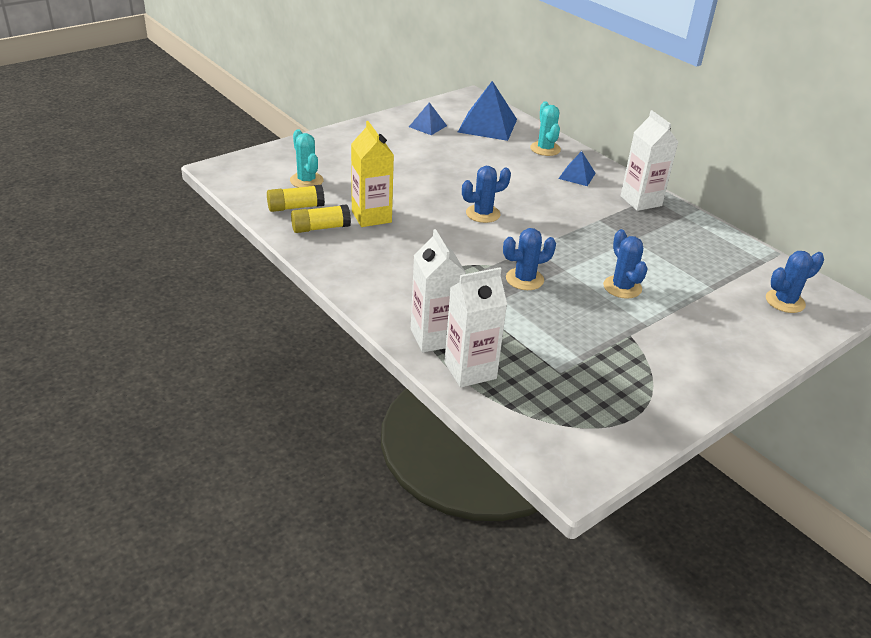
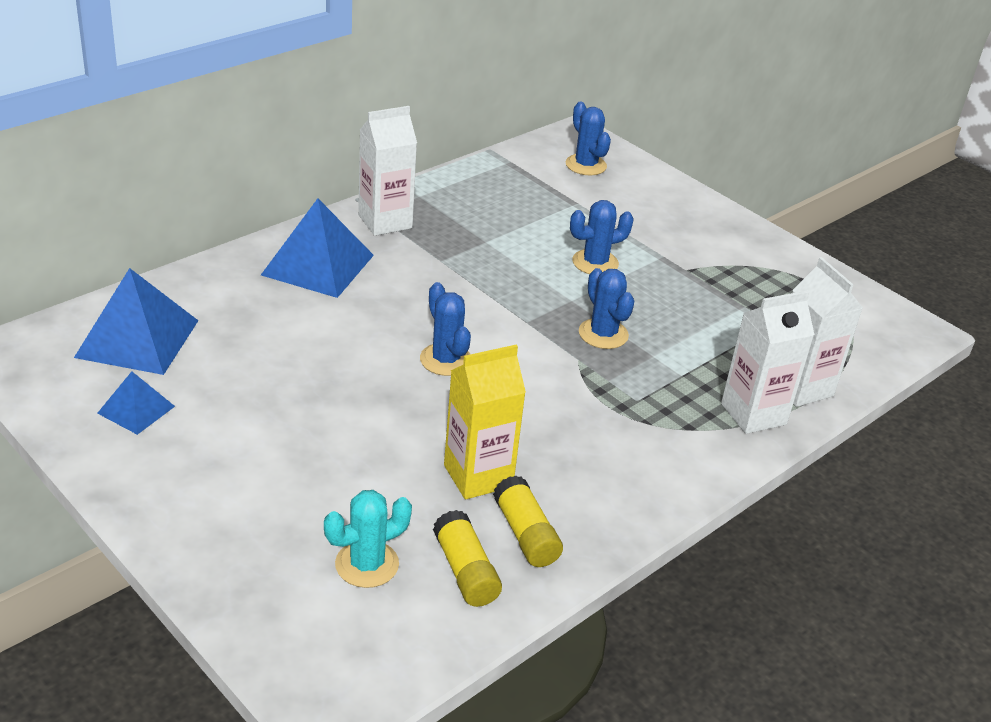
camera: 95 degrees left, 0 degrees up
(545, 149) = (229, 285): turquoise cactus -> none
(577, 176) = (317, 265): blue pyramid -> blue pyramid, size x1.84

